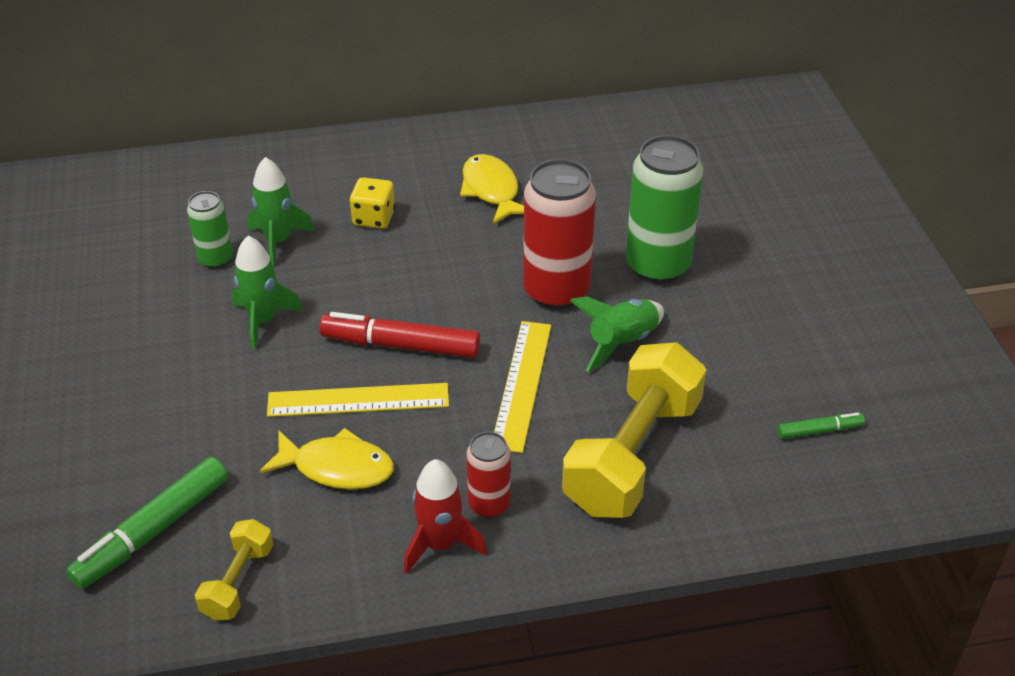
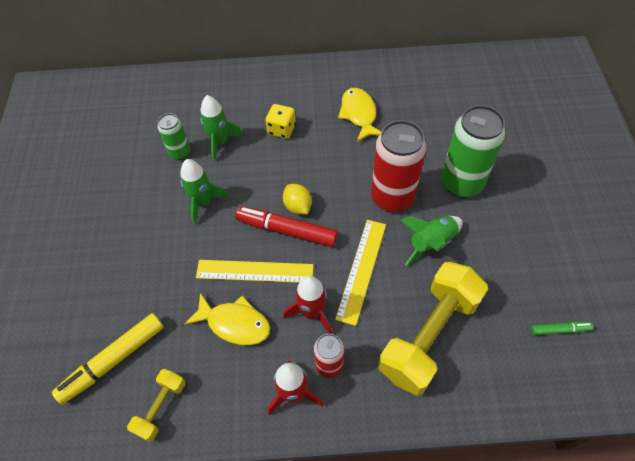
camera: 10 degrees right, 15 degrees up
(153, 531) = (113, 360): green marker -> yellow marker
(413, 314) = (298, 206): none -> yellow lemon
(454, 443) = (312, 313): none -> red rocket

